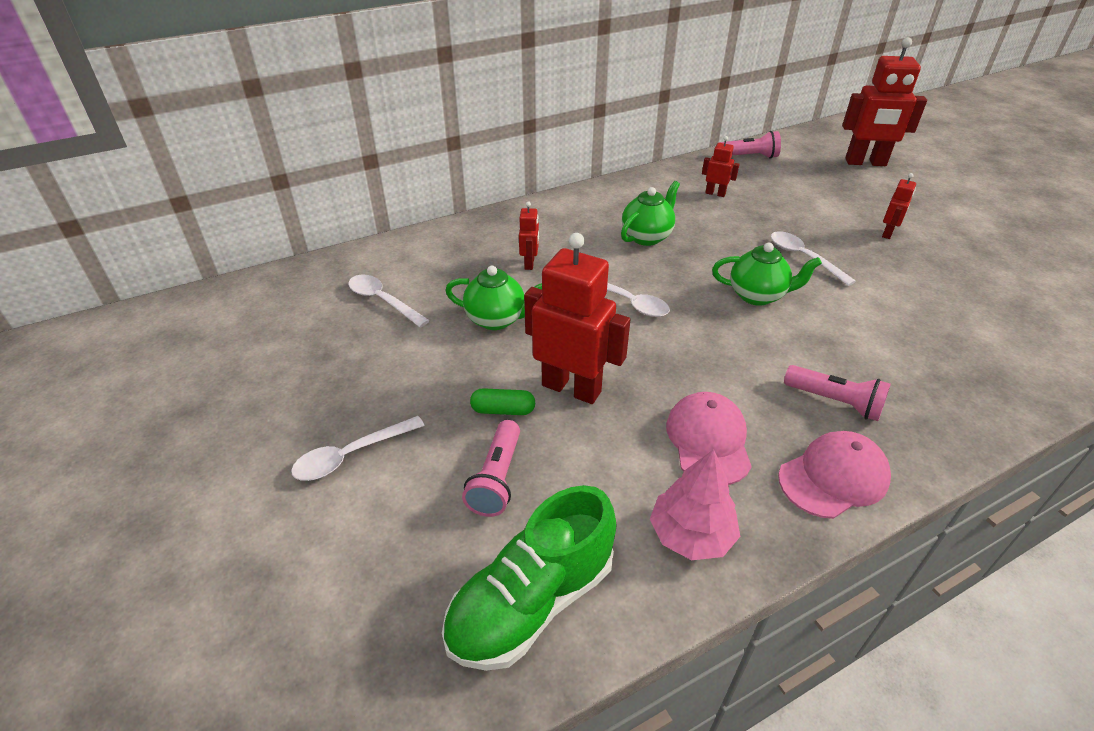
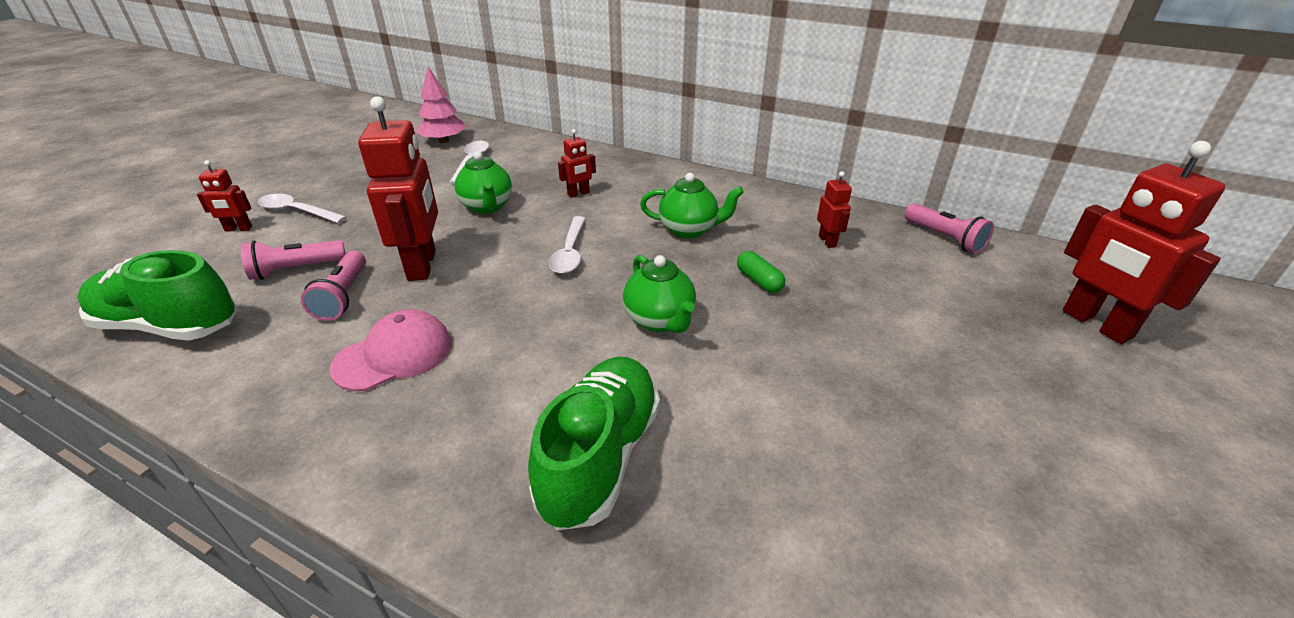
camera: 55 degrees right, 5 degrees down
(503, 410) = (376, 246): green capsule -> green capsule (759, 281)
(691, 535) = (262, 381): pink tree -> pink tree (443, 141)
(803, 257) = (776, 332): white spoon -> none
(833, 477) = (379, 454): pink cap -> none
(835, 402) = (510, 425): pink flashlight -> pink flashlight (343, 296)
(887, 373) = (600, 456): none -> green shoe
(888, 233) = (931, 387): red robot -> red robot (238, 229)

